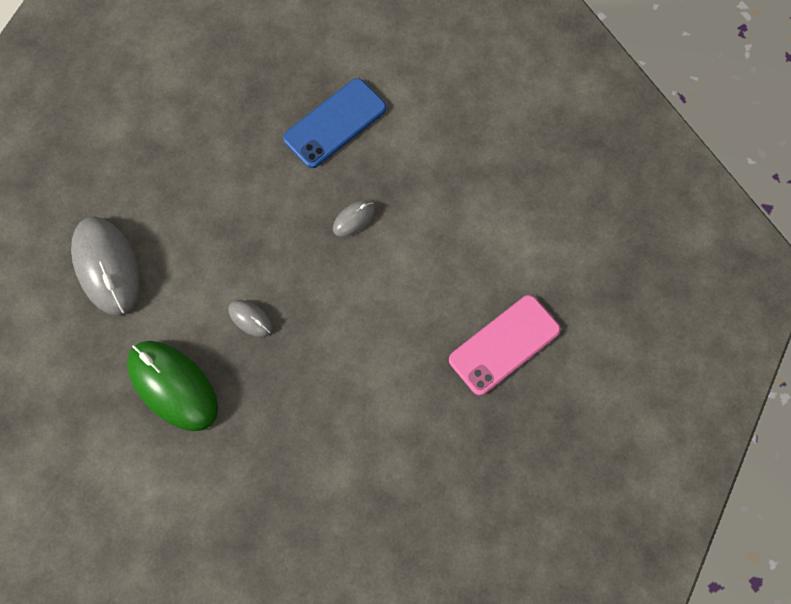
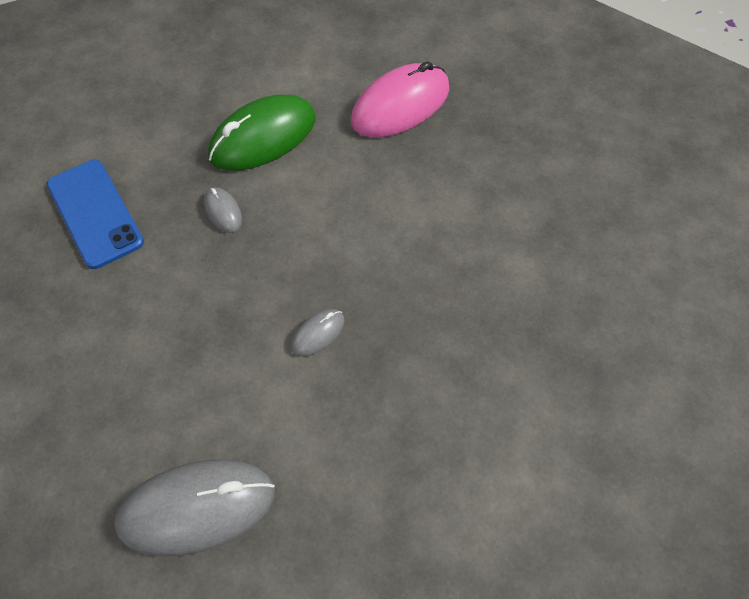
camera: 80 degrees left, 10 degrees down
(173, 386) = (387, 435): green mouse -> green mouse (263, 137)
(504, 345) = (400, 105): pink phone -> pink mouse

